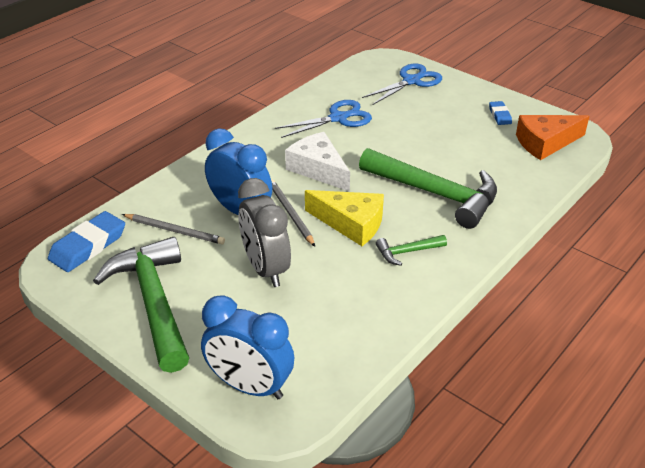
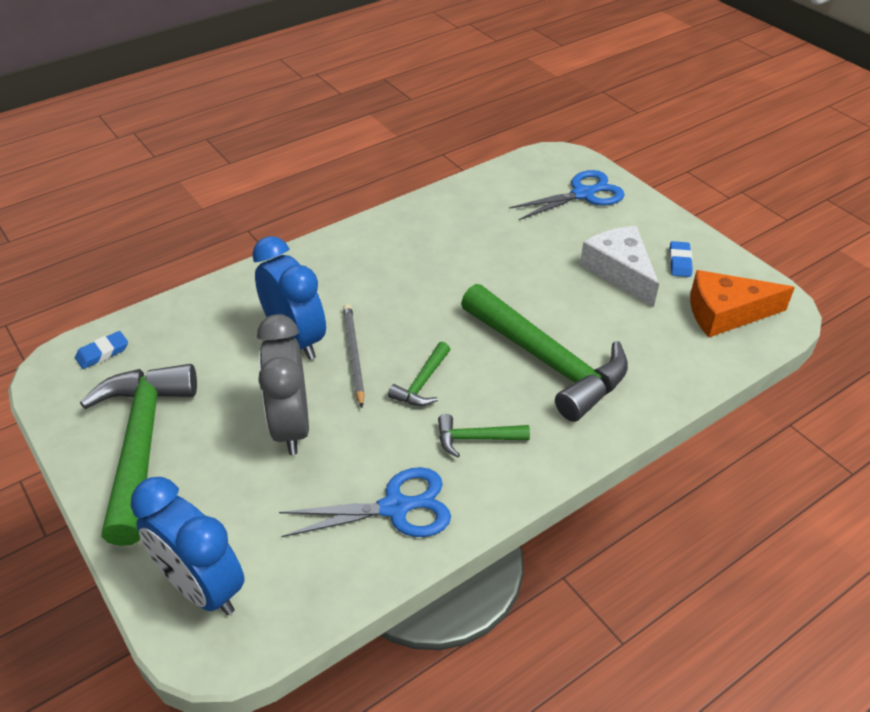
camera: 15 degrees right, 5 degrees up
(88, 246) = (102, 353): blue eraser -> blue eraser, size x0.54
(175, 231) = (208, 352): grey pencil -> none
(318, 169) = (413, 299): white cheese -> white cheese (620, 271)
(339, 118) = (469, 232): blue scissors -> blue scissors (396, 508)
(351, 223) = (422, 383): yellow cheese -> green hammer

